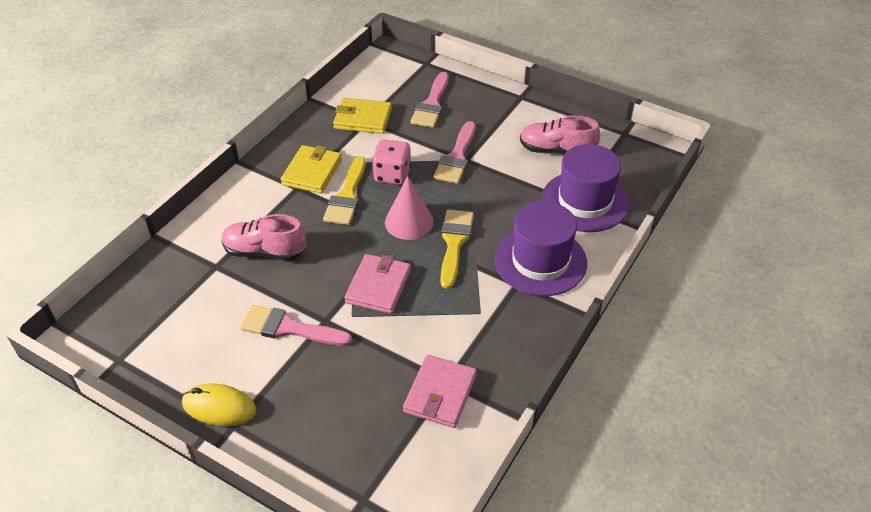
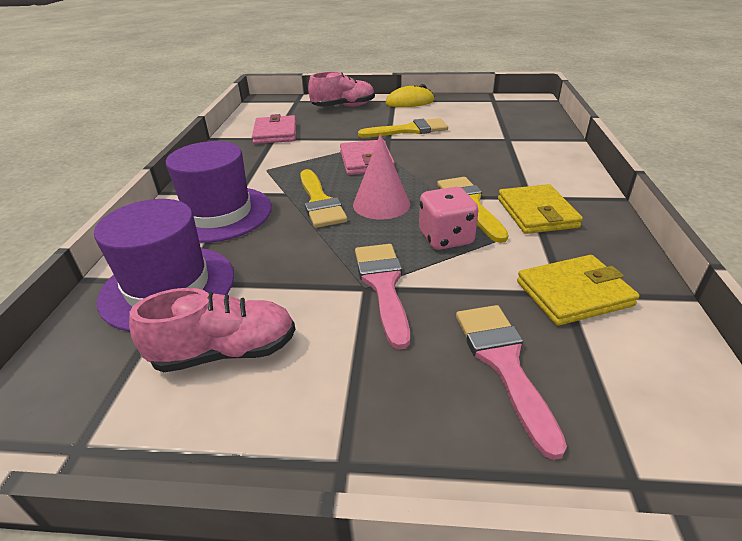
camera: 155 degrees right, 10 degrees down
(264, 251) = (485, 153): pink shoe -> pink shoe (343, 107)
(289, 328) = (409, 130): pink brush -> yellow brush

